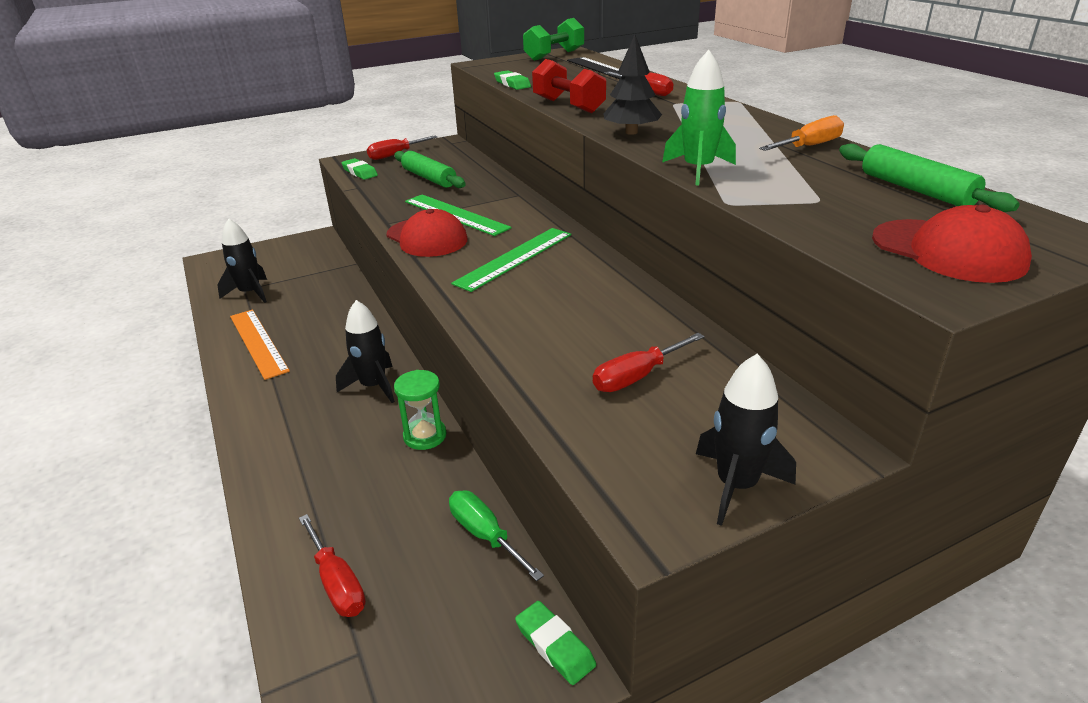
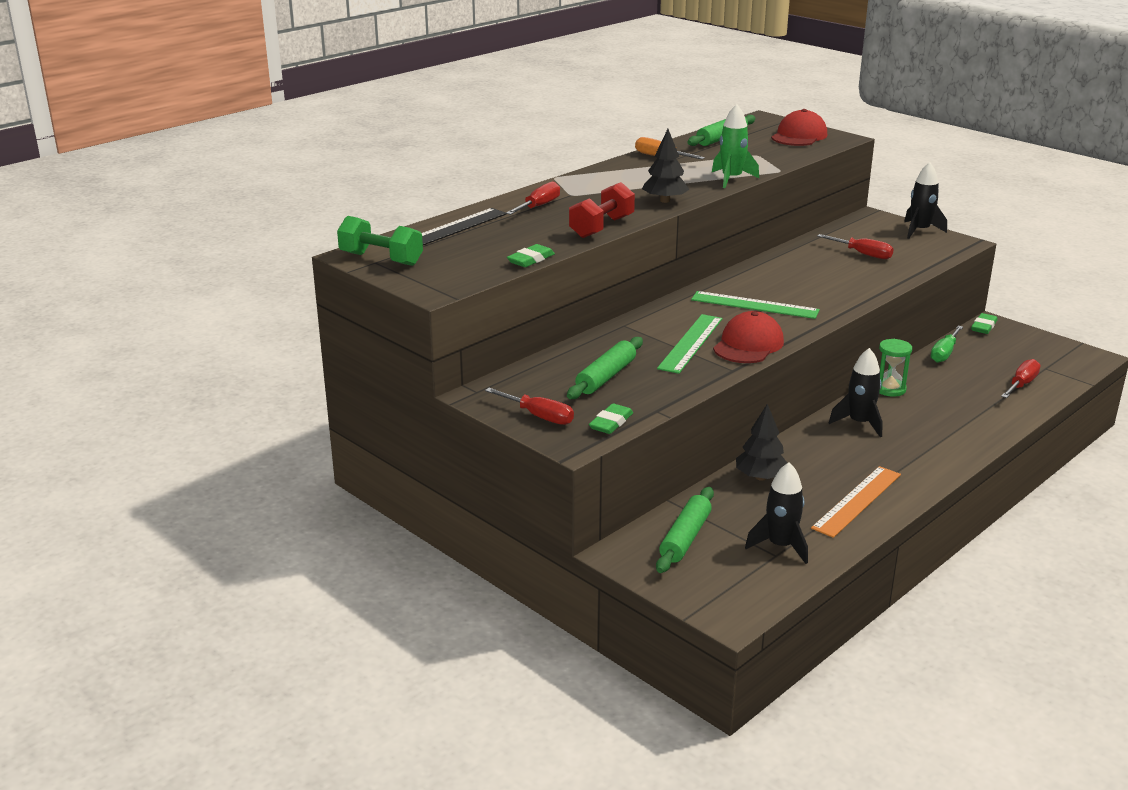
camera: 110 degrees left, 5 degrees down
(304, 261) = (685, 538): none -> green rolling pin
(342, 306) = (760, 477): none -> black tree

